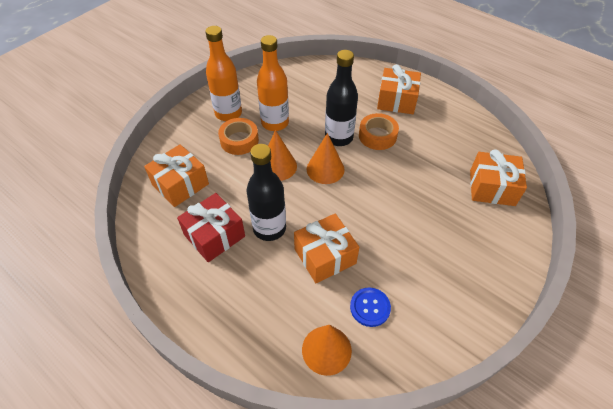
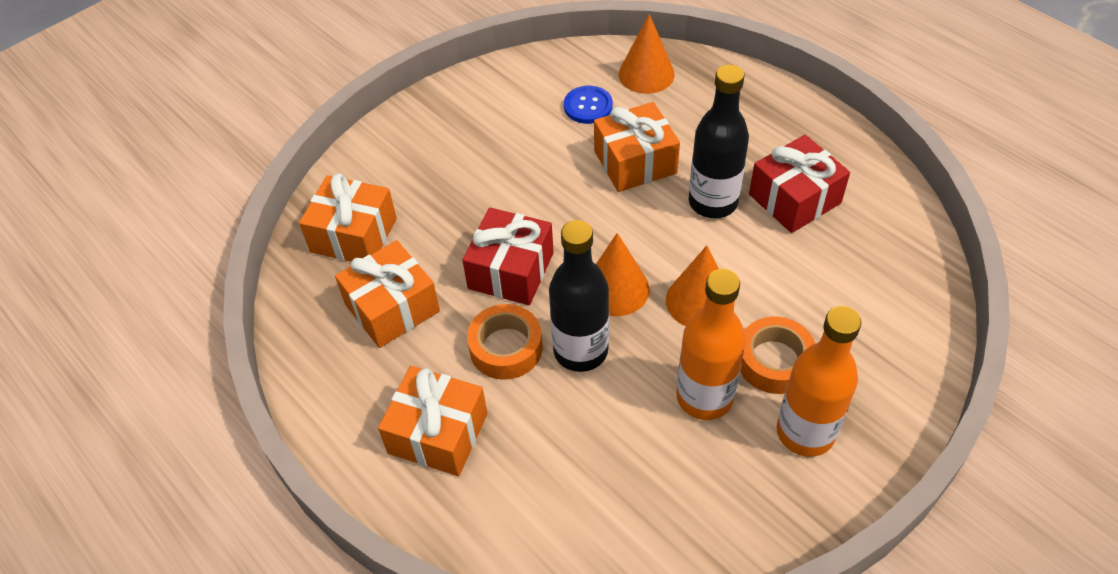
camera: 170 degrees left, 0 degrees up
(180, 184) = (867, 281): orange gift -> orange gift (392, 308)
(388, 174) = (511, 270): none -> red gift

